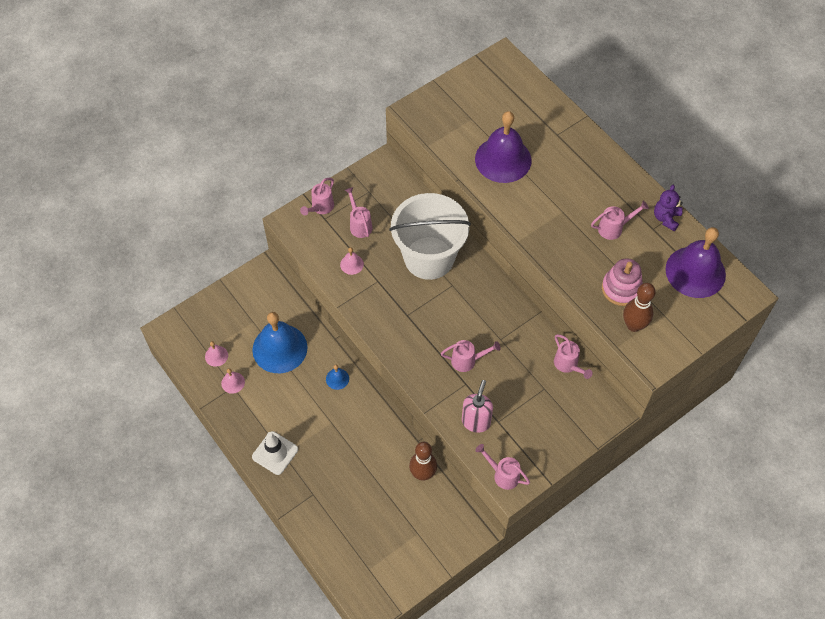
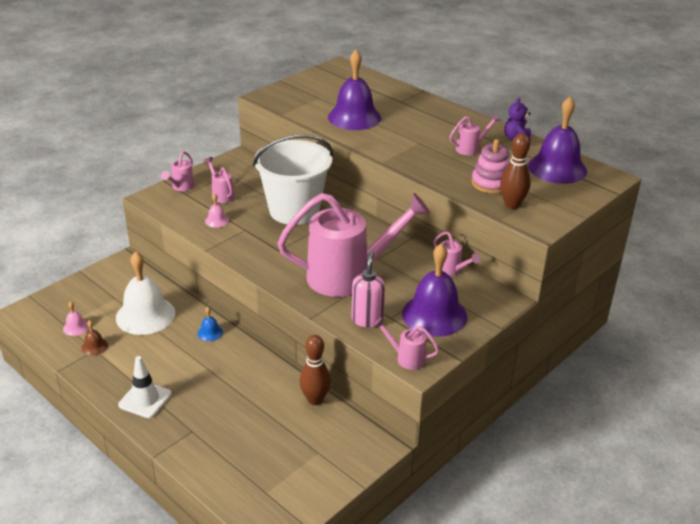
camera: 10 degrees left, 25 degrees down
(233, 382) = (94, 346): pink bell -> brown bell
(279, 348) = (145, 315): blue bell -> white bell
(467, 361) = (347, 276): pink watering can -> pink watering can, size x2.42
(539, 423) = (434, 315): none -> purple bell

